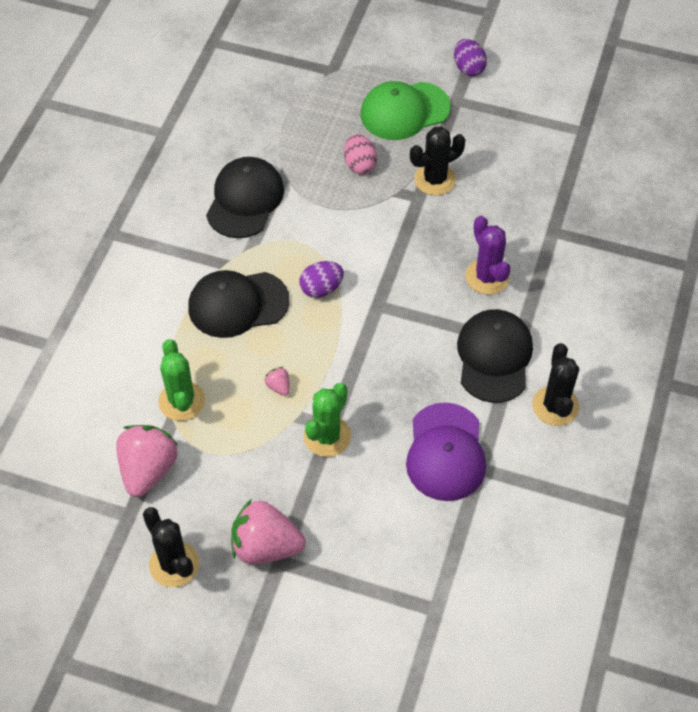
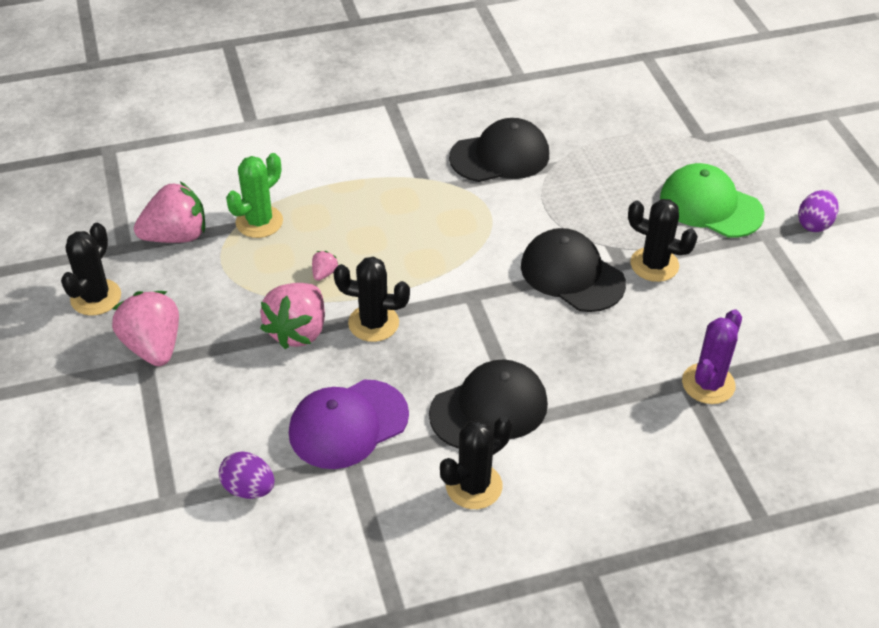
camera: 55 degrees right, 10 degrees down
(238, 304) = (387, 206): black cap -> black cap (572, 274)
(321, 289) = (453, 249): purple egg -> purple egg (249, 488)
(327, 436) = (298, 331): green cactus -> pink strawberry
(358, 382) = (373, 323): none -> black cactus
(360, 165) = (615, 207): pink egg -> none
(487, 277) = (579, 357): purple cactus -> purple cactus (708, 384)

